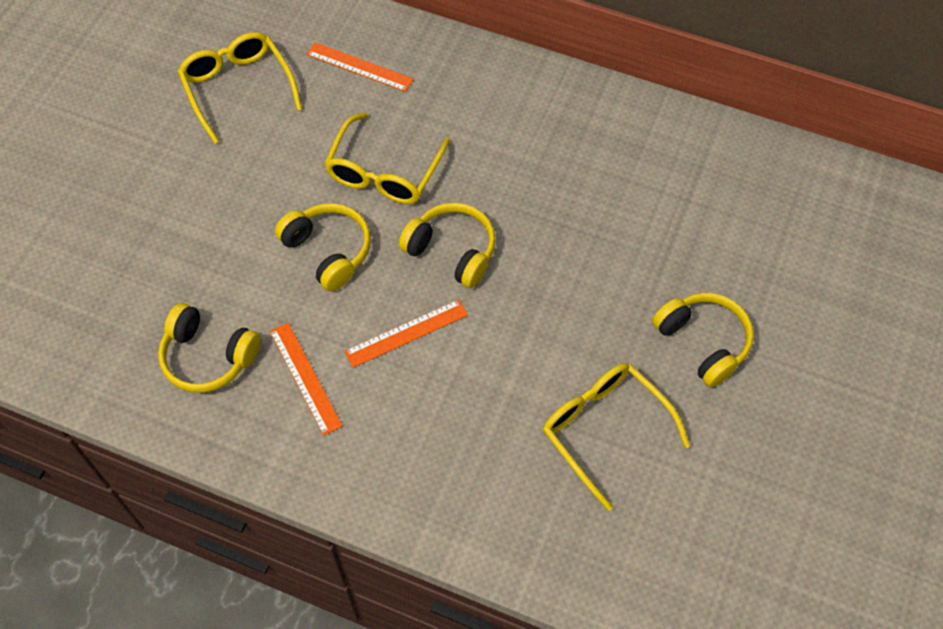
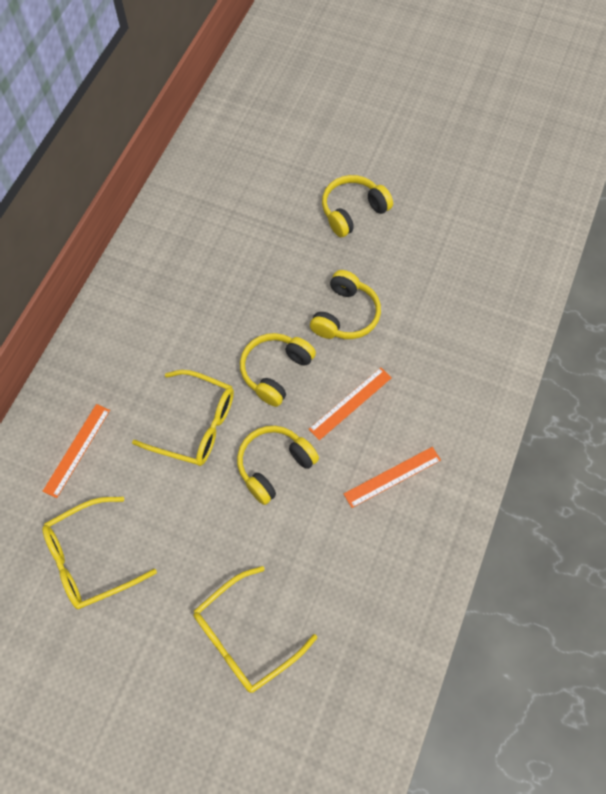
camera: 90 degrees left, 5 degrees up
(208, 357) = (376, 556): yellow headphones -> yellow headphones (345, 315)
(406, 333) = (350, 403): orange ruler -> orange ruler turned 75 degrees clockwise
(604, 430) = (423, 274): yellow glasses -> yellow glasses (245, 636)

